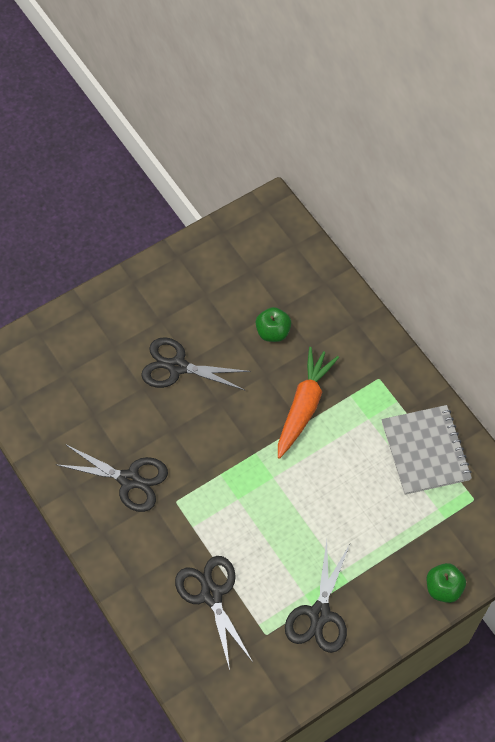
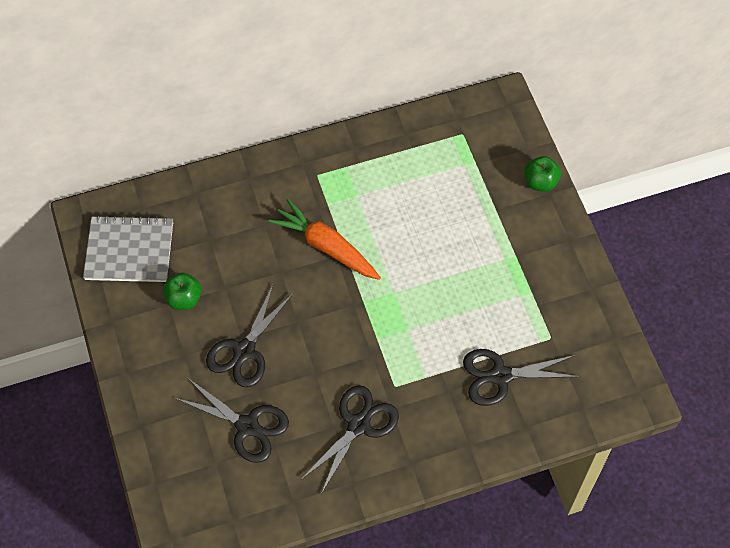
camera: 75 degrees left, 0 degrees up
(273, 332) = (235, 253): green apple -> green apple (184, 298)
(319, 614) = (541, 288): black scissors -> black scissors (247, 426)
(425, 451) = (404, 158): grey notebook -> grey notebook (129, 250)

